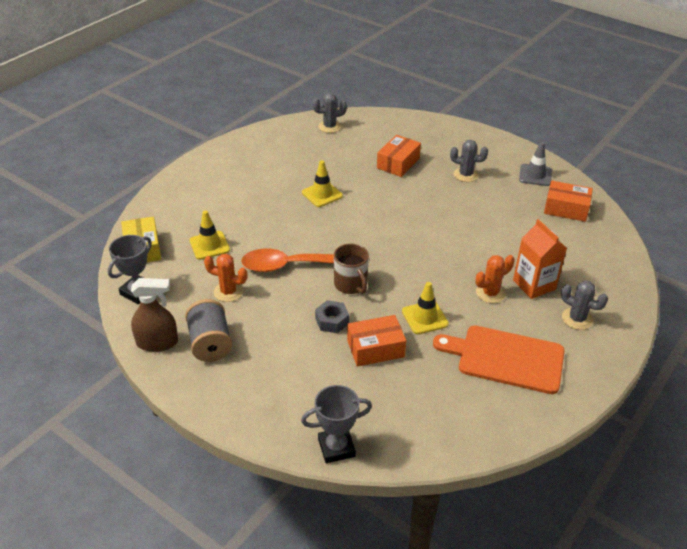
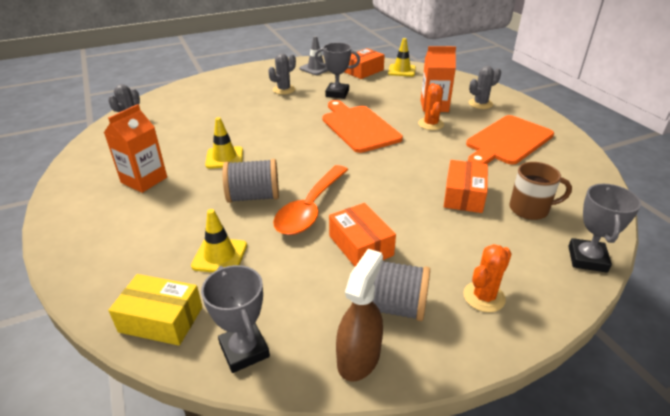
camera: 60 degrees left, 5 degrees down
(228, 292) = (314, 264): orange cactus -> orange cactus (484, 297)
(264, 172) = (144, 180): none -> orange carton
(283, 231) = (253, 197): none -> grey spool
(332, 321) = (411, 208): grey nut -> none
(351, 285) = (369, 182): brown mug -> brown mug (530, 209)
(398, 163) = (231, 110): orange box -> orange box (360, 245)
(424, 317) = (440, 159): yellow traffic cone -> yellow traffic cone (402, 70)
(438, 247) = (358, 127): none -> orange cutting board
(493, 210) = (337, 93): none -> grey trophy

